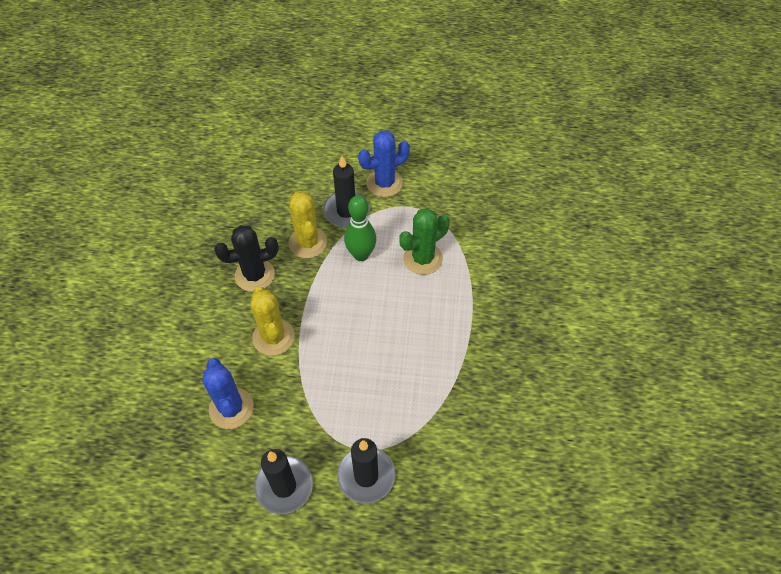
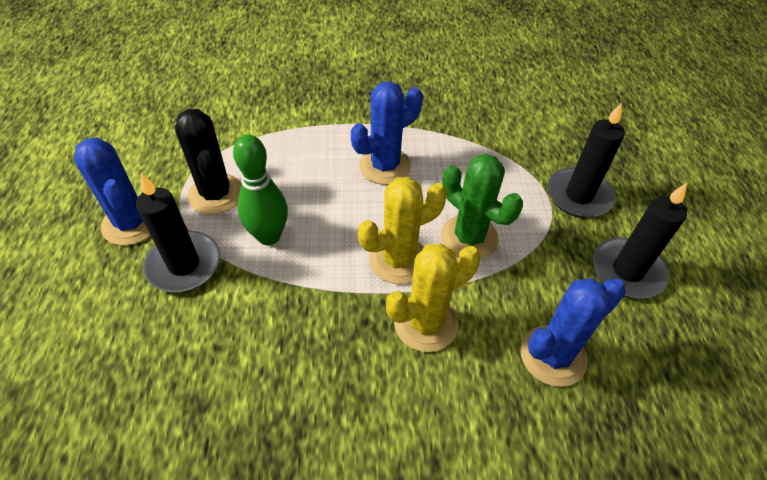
camera: 100 degrees left, 5 degrees down
(255, 275) = (315, 375): black cactus -> black cactus (216, 194)
(308, 243) = (246, 307): yellow cactus -> yellow cactus (398, 260)
(419, 332) = (385, 166): none -> blue cactus
(422, 259) = (274, 170): green cactus -> green cactus (469, 237)

